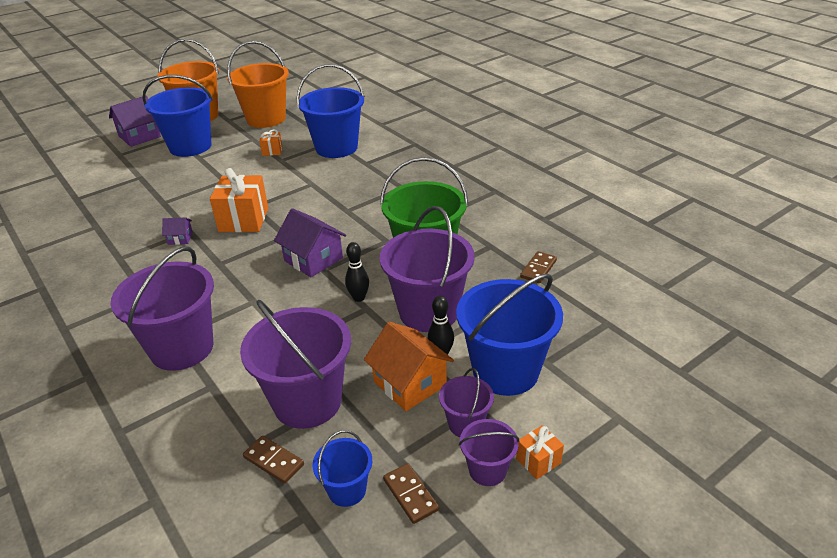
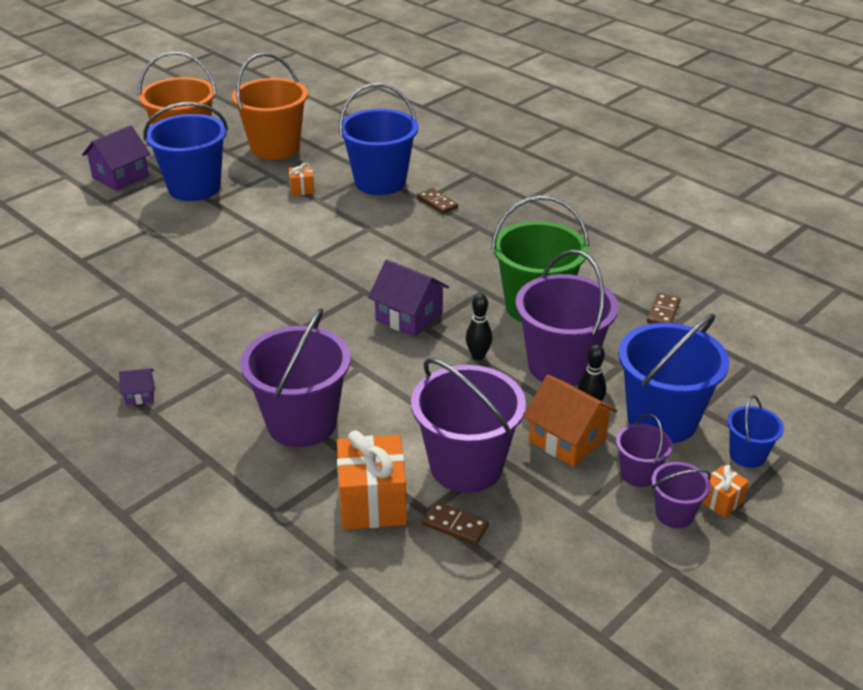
camera: 10 degrees left, 0 degrees up
(180, 238) = (238, 302): purple house -> purple house (140, 395)
(244, 220) = (306, 275): orange gift -> orange gift (372, 502)
(347, 490) = (541, 544): blue bucket -> blue bucket (747, 455)
(410, 495) = (606, 543): brown domino -> brown domino (437, 203)

